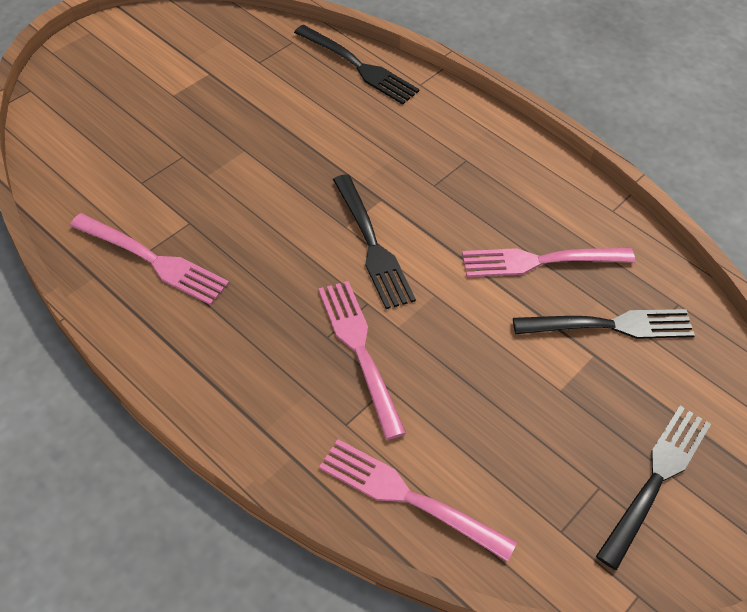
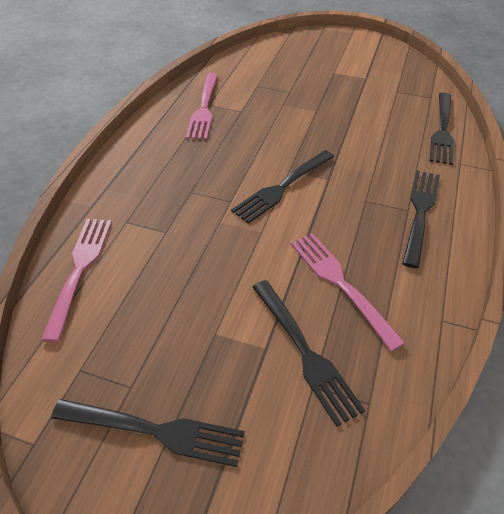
camera: 70 degrees right, 5 degrees down
(360, 351) = (188, 210): pink fork -> none
(475, 153) = (420, 212): none -> black fork

